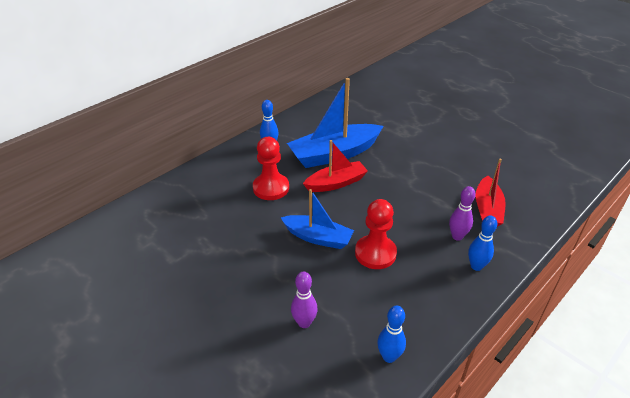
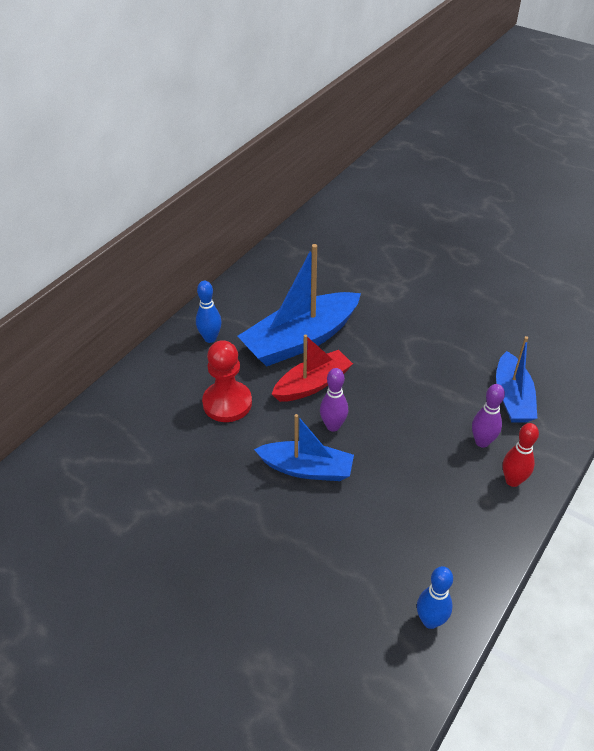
camera: 10 degrees left, 5 degrees up
(304, 323) = (316, 592): purple bowling pin -> purple bowling pin (333, 426)
(375, 253) = (385, 481): red pawn -> none
(476, 266) = (512, 480): blue bowling pin -> red bowling pin
(487, 209) = (512, 397): red boat -> blue boat

